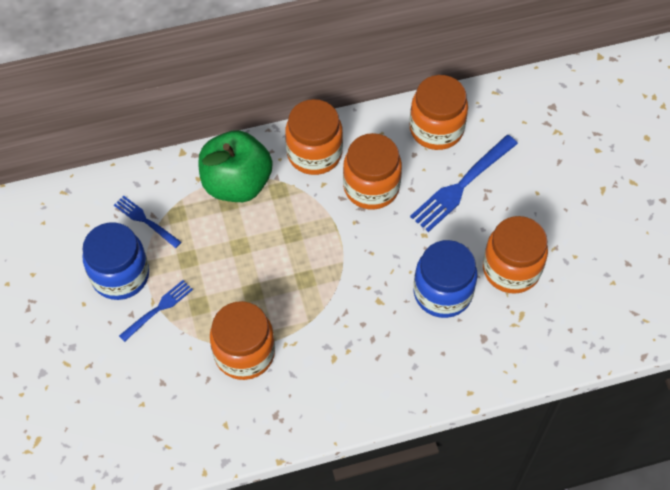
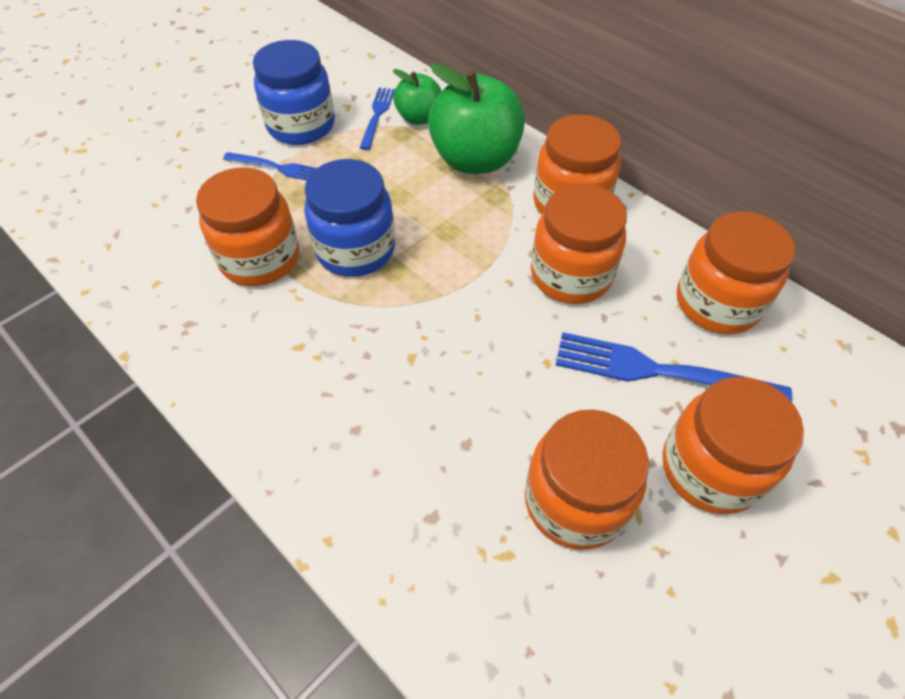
camera: 60 degrees right, 5 degrees down
(167, 195) = (419, 118): none -> green apple
(442, 293) = (472, 426): blue jar -> blue jar (355, 250)
(527, 200) = (710, 469): none -> orange jar

